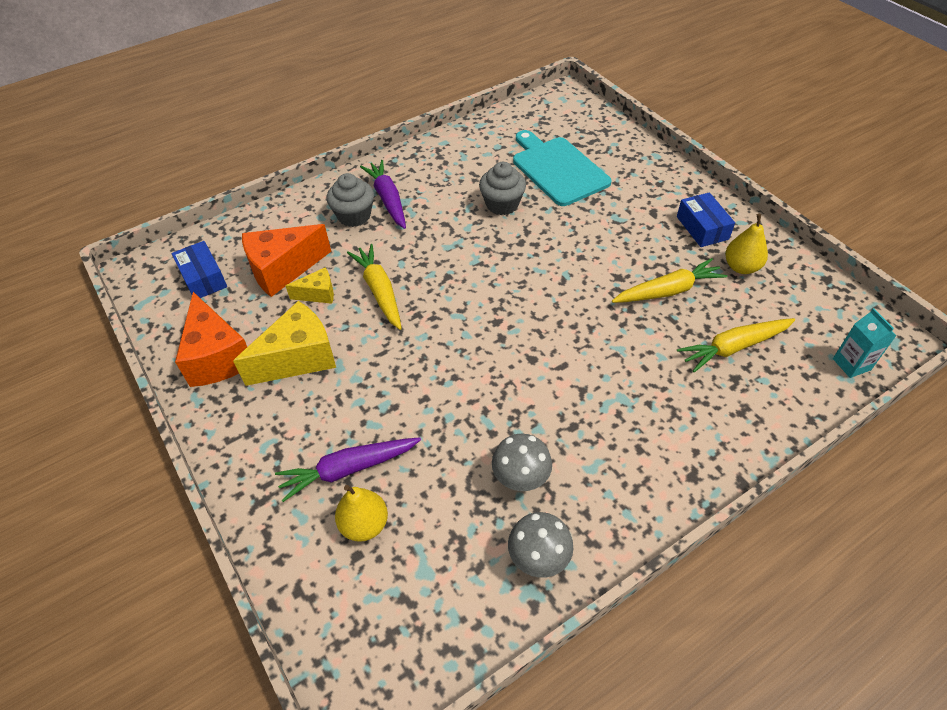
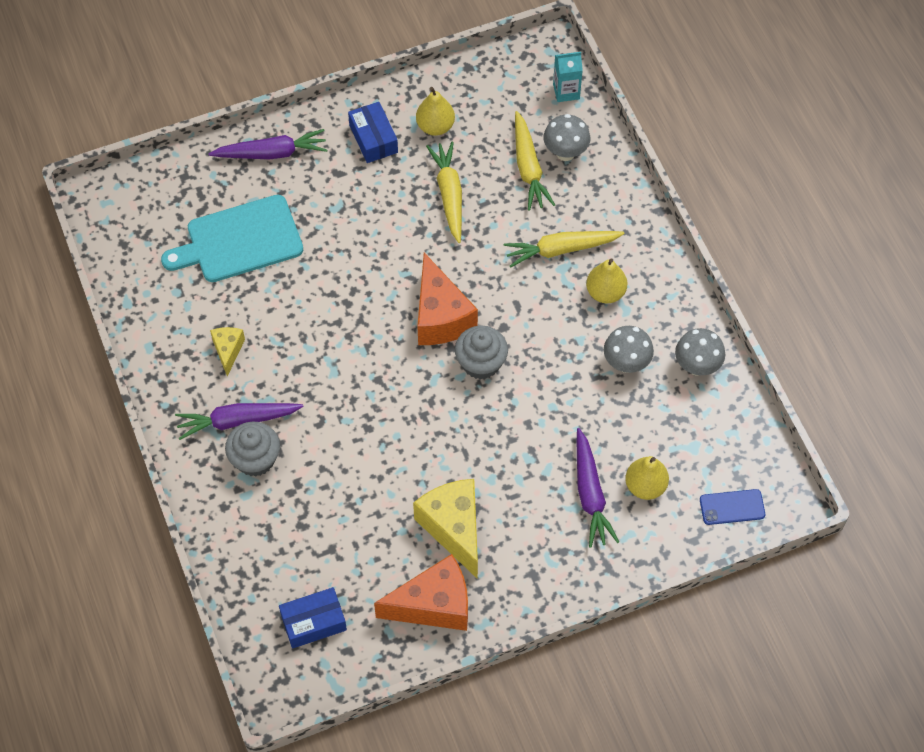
camera: 80 degrees left, 10 degrees up
(283, 270) = (323, 539): orange cheese -> orange cheese (440, 316)
(318, 294) = (370, 505): yellow cheese -> yellow cheese (228, 351)
(346, 632) = (732, 507): none -> blue phone
(379, 291) = (382, 446): yellow carrot -> yellow carrot (561, 250)
(502, 204) = (282, 308): grey cupcake -> grey cupcake (481, 363)
(606, 443) = (605, 292): none -> yellow pear
(652, 170) = (272, 153): none -> purple carrot
(702, 228) = (373, 139): blue box -> blue box turned 75 degrees clockwise
(771, 376) = (565, 153): none -> grey mushroom

